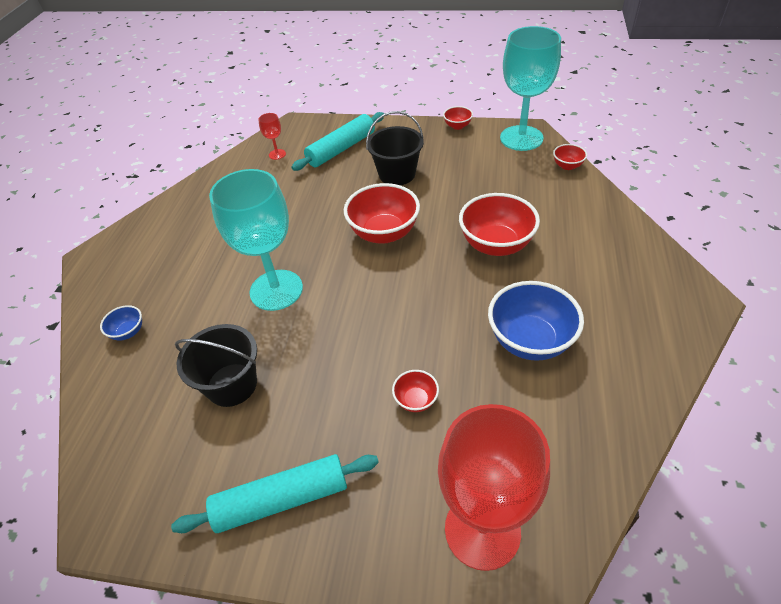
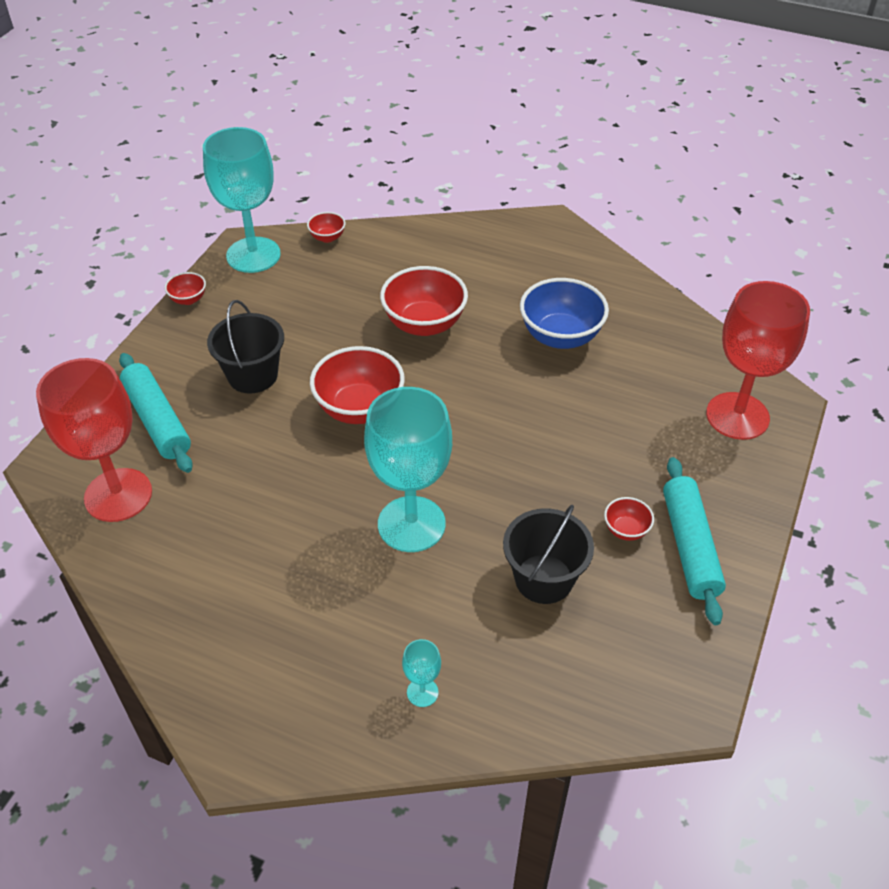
camera: 80 degrees left, 0 degrees up
(128, 332) = (422, 692): blue bowl -> turquoise goblet
(277, 154) = (118, 495): red goblet -> red goblet, size x2.42
(416, 400) = (605, 430): red bowl -> red bowl (626, 530)

